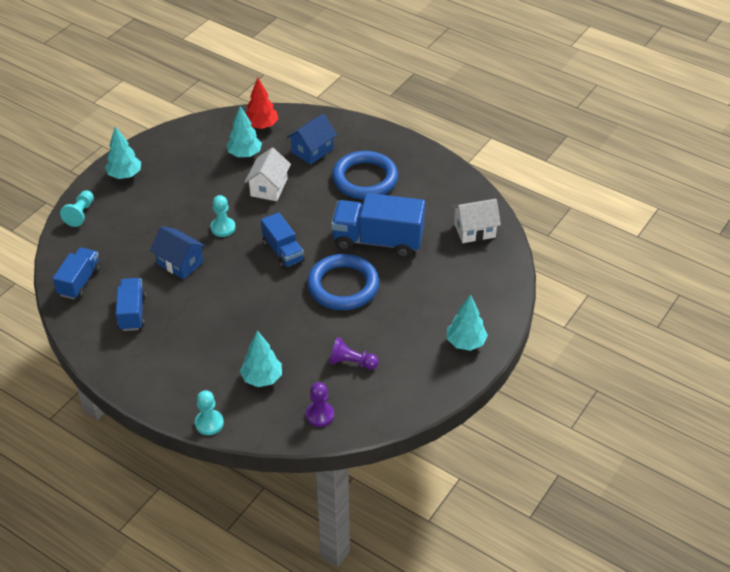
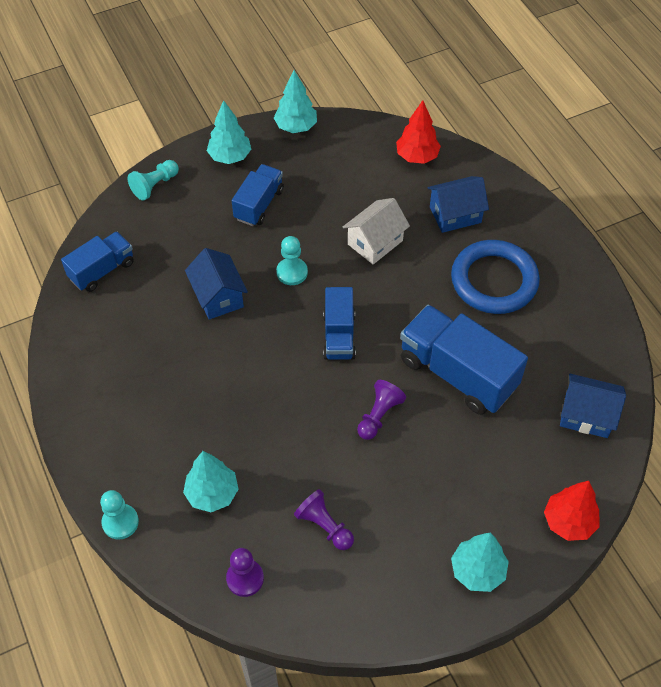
camera: 30 degrees right, 10 degrees up
(132, 312) = (130, 336): blue truck -> blue truck (259, 204)
(245, 154) = (375, 186): turquoise tree -> turquoise tree (296, 127)
(343, 286) = (379, 415): blue ring -> purple pawn
(474, 230) = (586, 415): white house -> blue house
(502, 292) = (569, 522): none -> red tree

